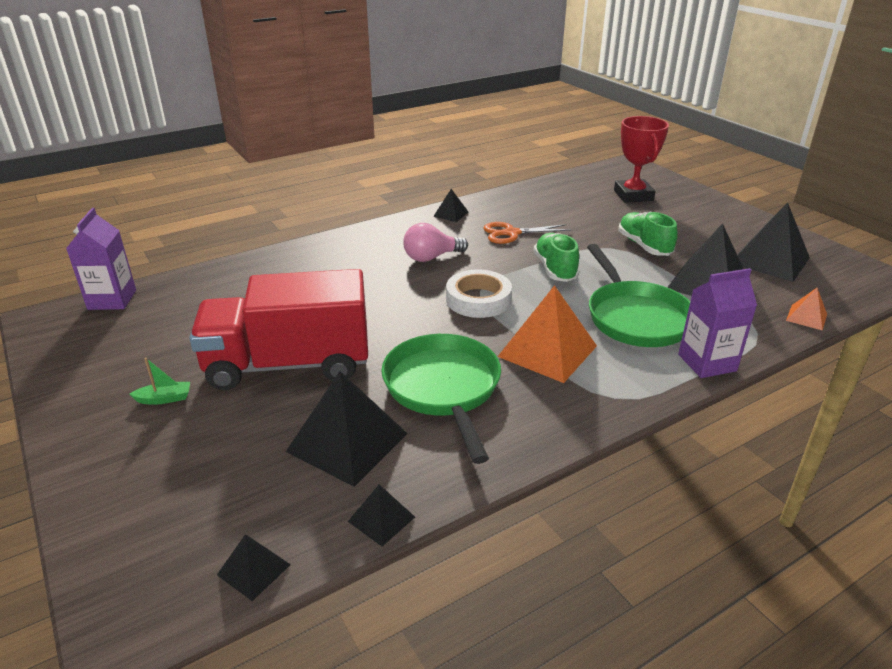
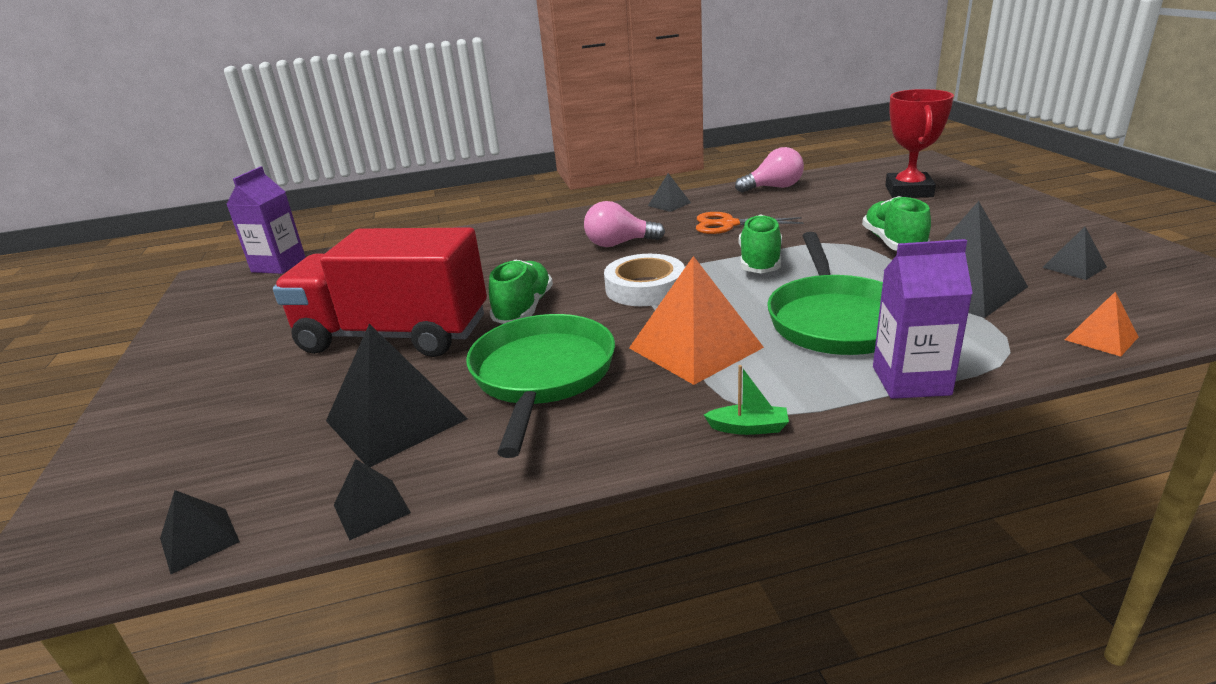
camera: 20 degrees right, 5 degrees down
(164, 399) = (253, 356): green boat -> green boat (748, 428)
(388, 328) = (524, 309): none -> green shoe
(528, 194) = (773, 188): none -> pink light bulb
(770, 260) = (1074, 267): black pyramid -> black pyramid, size x0.49

